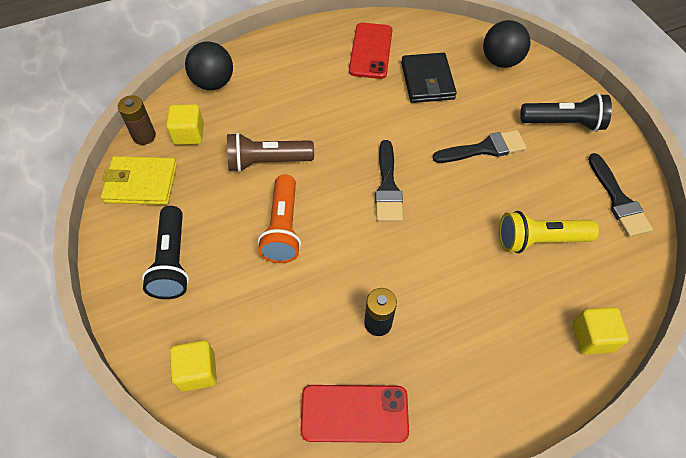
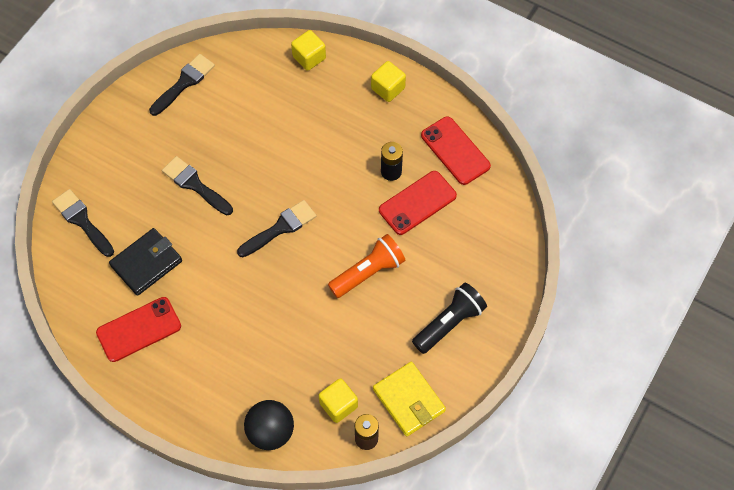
camera: 125 degrees left, 5 degrees up
(197, 371) = (502, 248): yellow cube -> yellow cube (388, 88)
(267, 161) = (320, 325): brown flashlight -> none
(320, 323) = (417, 203): none -> red phone
(500, 61) = (82, 221): black ball -> black brush
(539, 240) = (256, 114): yellow flashlight -> none
(563, 123) = (128, 145): black flashlight -> none

